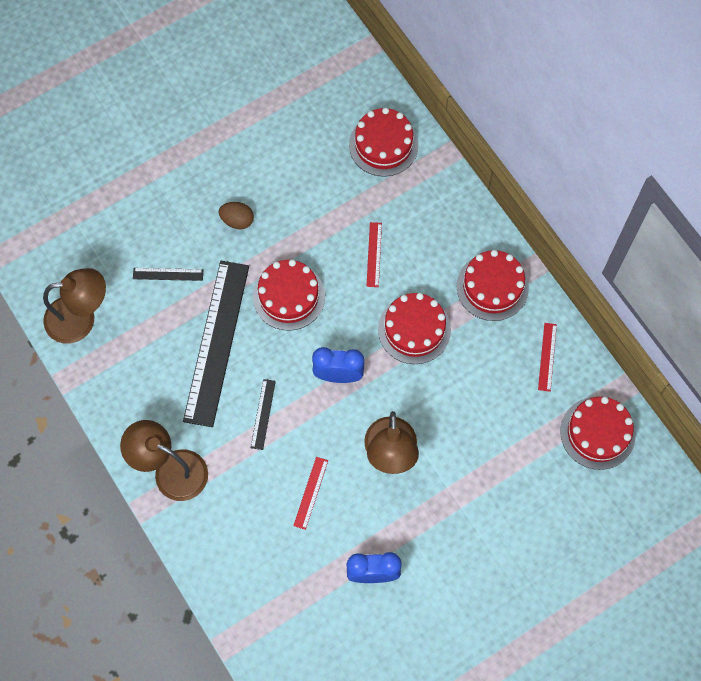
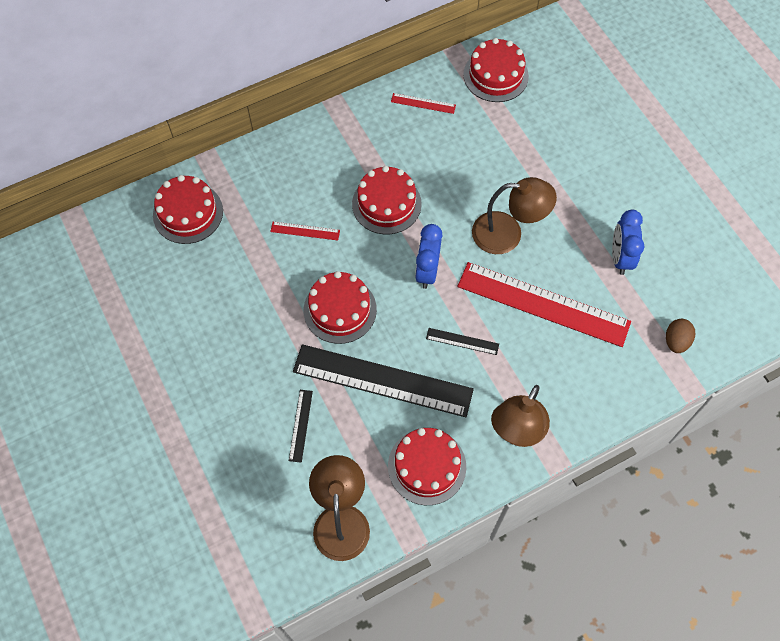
camera: 85 degrees left, 5 degrees down
(237, 220) = (249, 353): brown egg -> brown egg (676, 341)
(311, 493) = (543, 304): red ruler -> red ruler, size x2.43
(492, 287) = (351, 137): red cake -> red cake (427, 466)

